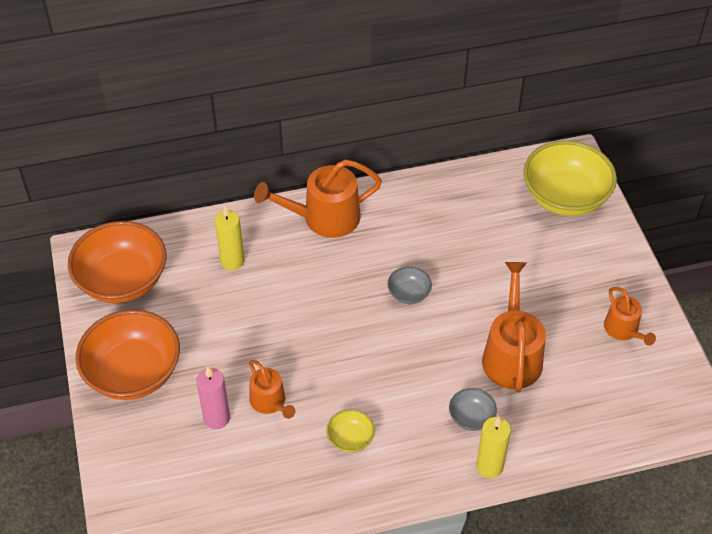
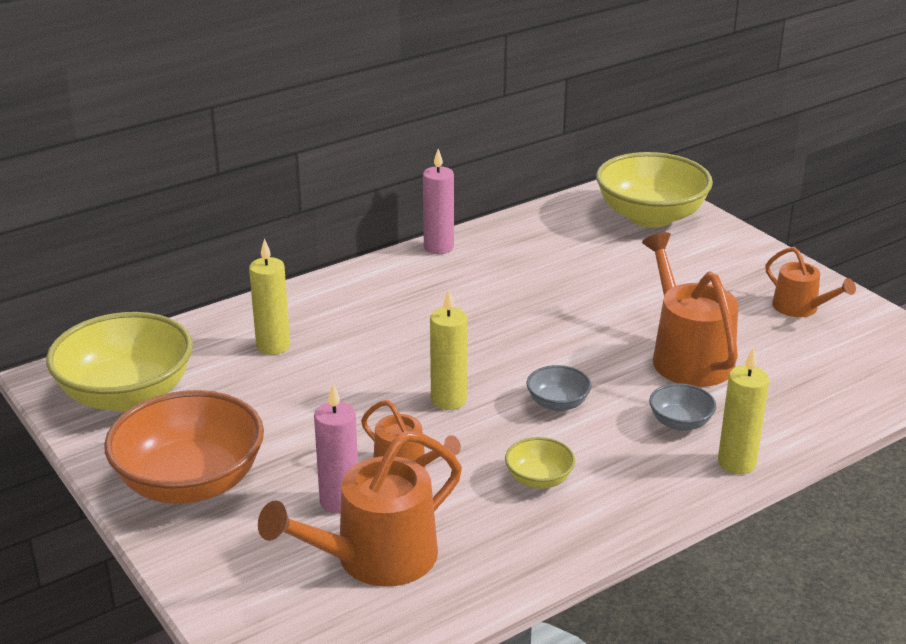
camera: 20 degrees left, 20 degrees down
(122, 281) = (126, 395): orange bowl -> yellow bowl
(324, 218) = (372, 285): orange watering can -> orange watering can (376, 558)
(325, 348) = (448, 400): none -> yellow candle
(389, 190) = (438, 247): none -> pink candle
(409, 294) = (523, 329): grey bowl -> grey bowl (558, 403)

